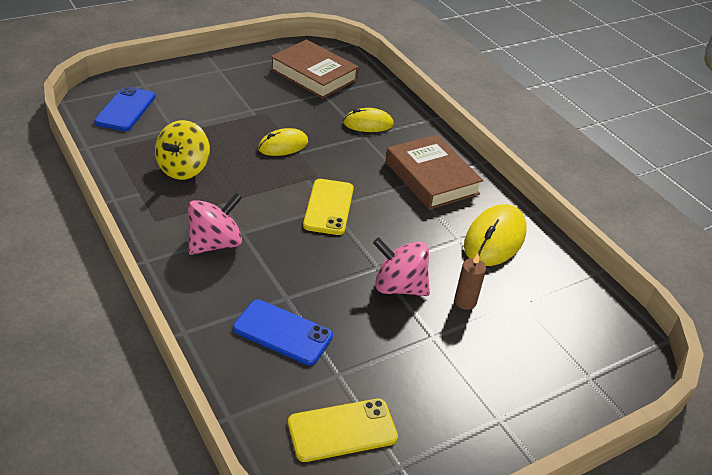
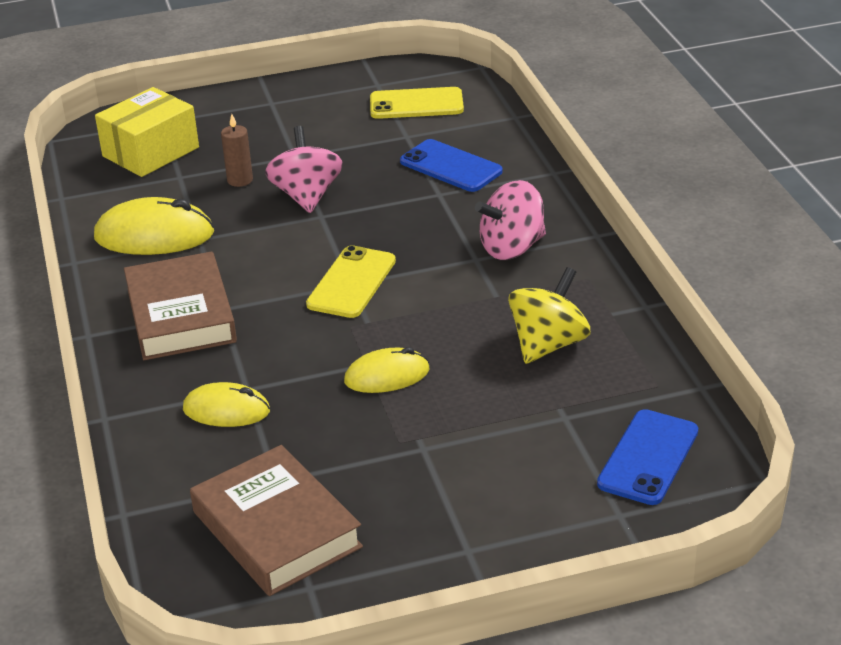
camera: 160 degrees left, 5 degrees down
(399, 287) = (306, 196): pink spinning top -> pink spinning top turned 135 degrees counterclockwise
(494, 239) = (154, 235): yellow mouse -> yellow mouse turned 45 degrees clockwise
(566, 331) = (150, 152): none -> yellow box

